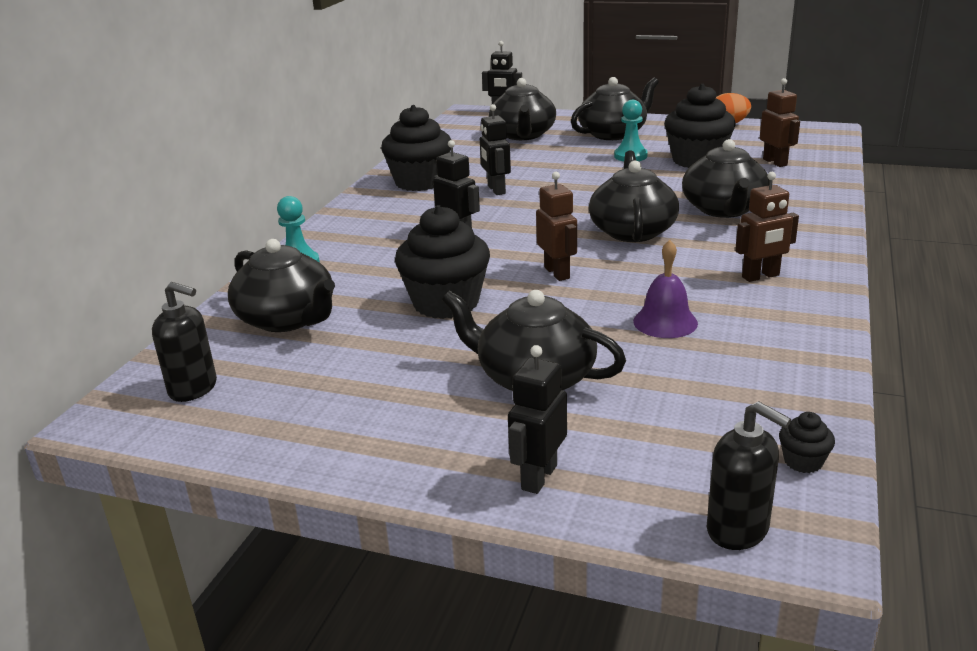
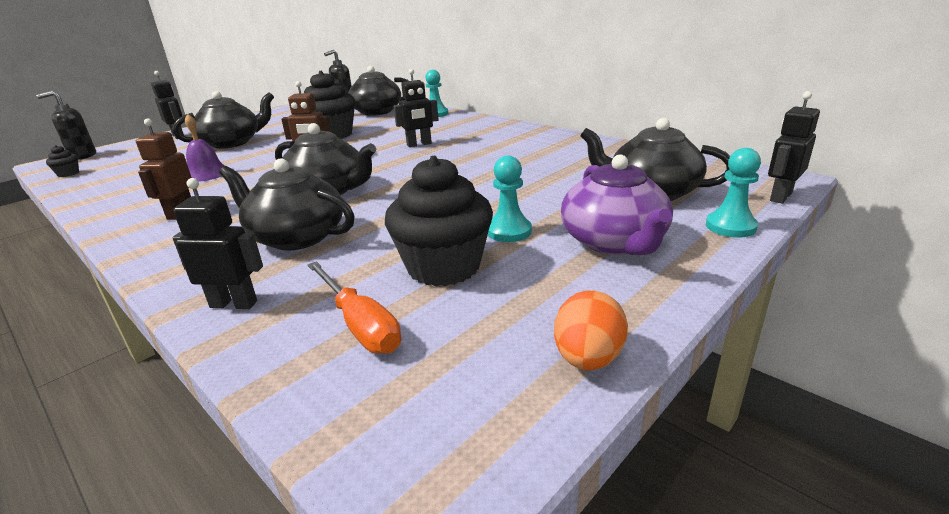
camera: 115 degrees right, 0 degrees up
(419, 182) = (539, 143): black cupcake -> none
(496, 190) = (486, 162): black robot -> black robot (234, 304)
(562, 116) = (730, 226): none -> turquoise pawn
(613, 134) = (614, 242): black teapot -> purple teapot
(775, 162) = (359, 324): brown robot -> orange screwdriver

